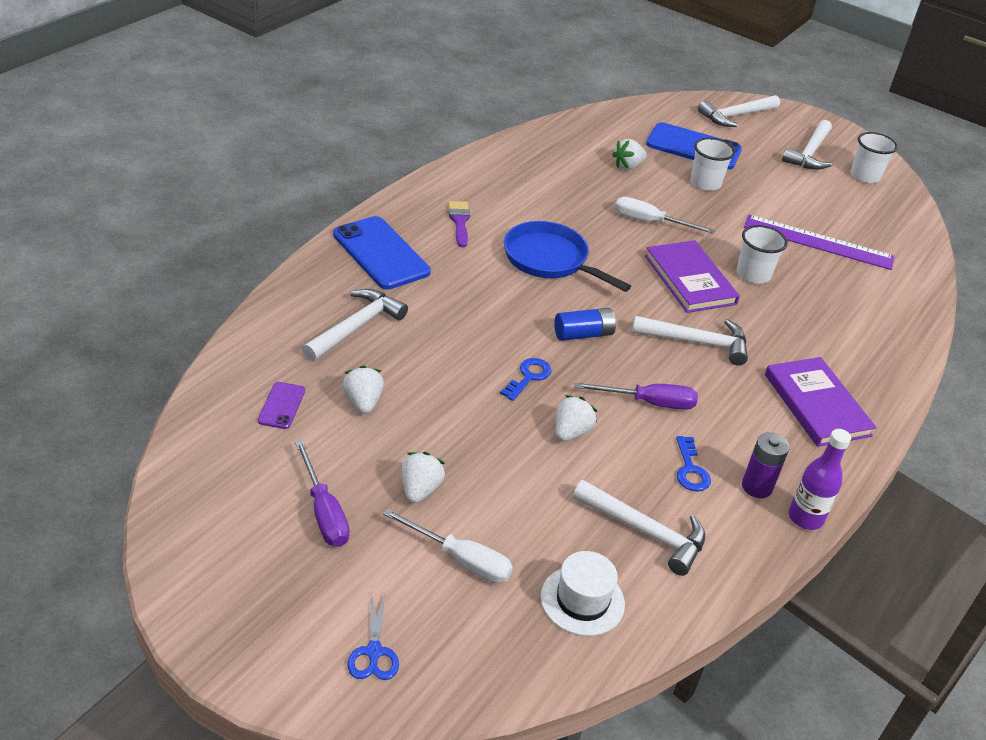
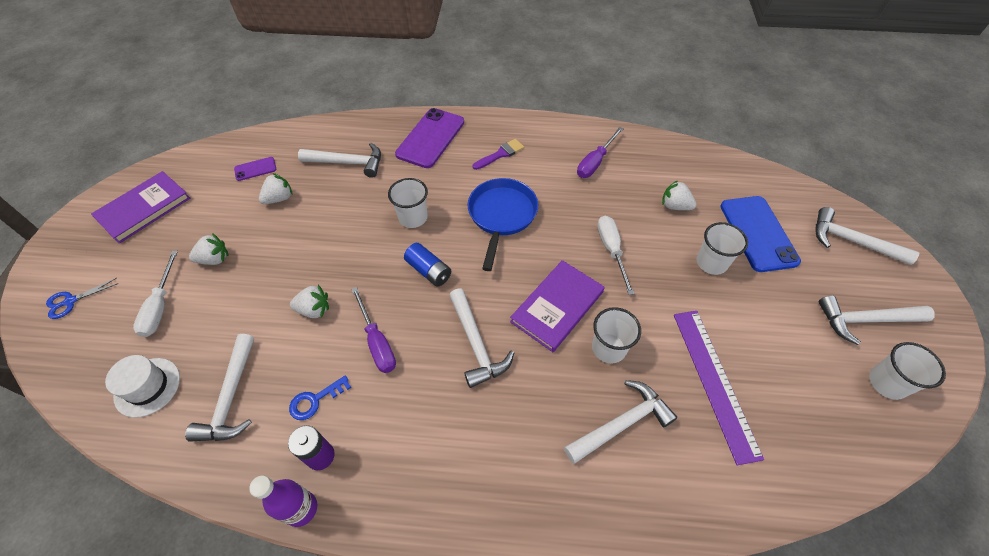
camera: 65 degrees right, 15 degrees up
(324, 512) = (175, 228): purple screwdriver -> purple screwdriver (595, 162)
(381, 253) = (431, 138): blue phone -> purple phone
(497, 315) = (413, 217): none -> white cup
(528, 377) = (358, 262): blue key -> none
(816, 405) = (458, 466): purple book -> purple book (144, 208)
(827, 303) = (621, 423): none -> white hammer

